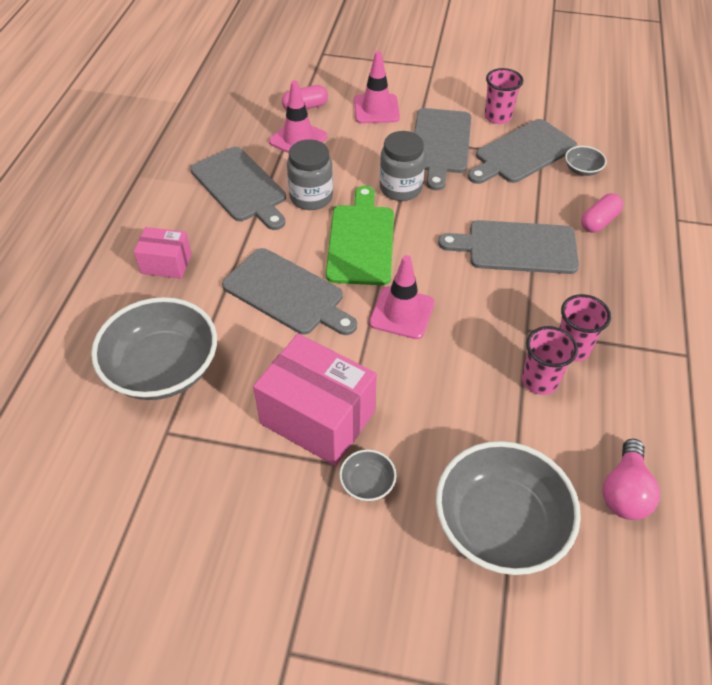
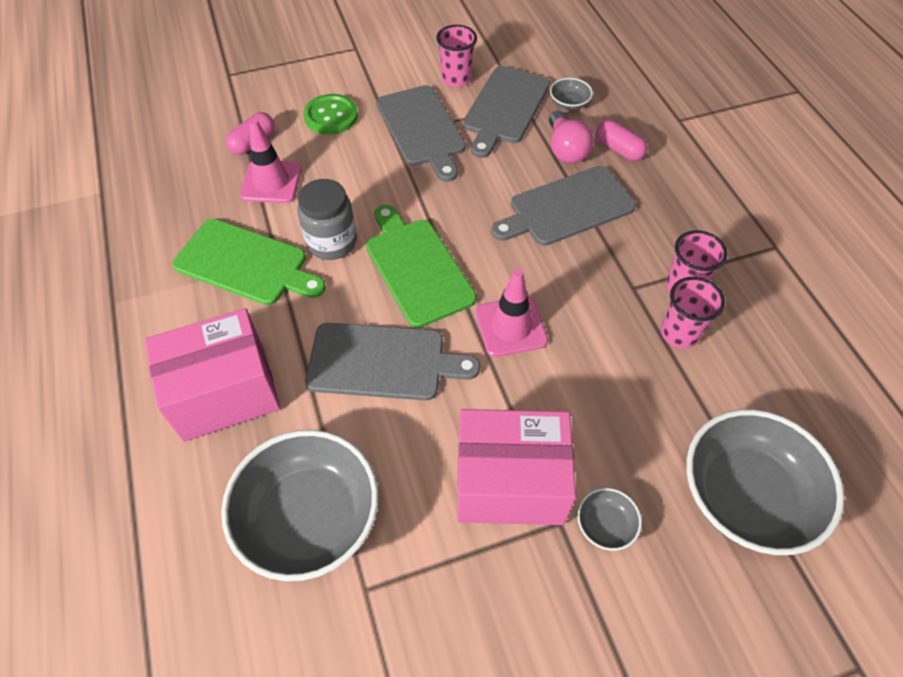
camera: 30 degrees left, 5 degrees up
(166, 264) = (224, 392): pink box -> pink box, size x1.83
(240, 187) = (246, 263): grey cutting board -> green cutting board
(376, 109) = (331, 116): pink traffic cone -> green button
(400, 188) = (416, 193): grey jar -> none
(599, 221) = (619, 149): pink capsule -> pink capsule turned 60 degrees counterclockwise
(625, 491) = (818, 403): pink light bulb -> pink light bulb (565, 149)

